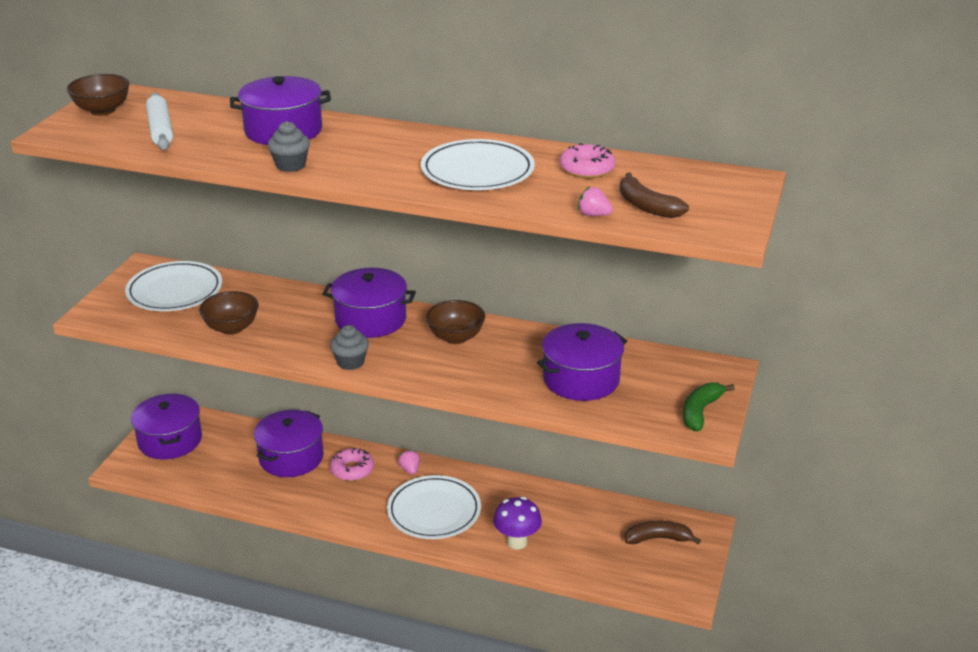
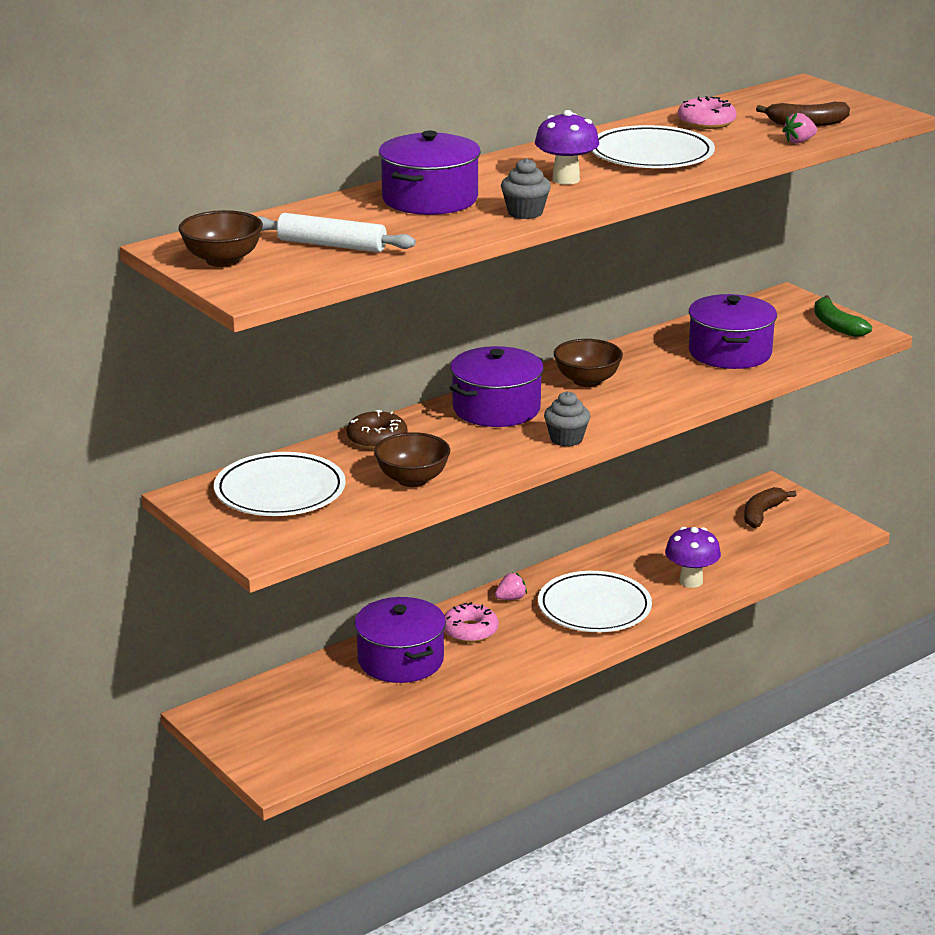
camera: 55 degrees left, 5 degrees down
(170, 440) = (262, 729): purple pot -> none
(279, 295) = (377, 439): none -> brown donut
(379, 159) = (566, 179): none -> purple mushroom
(410, 469) = (511, 598): pink strawberry -> pink strawberry turned 135 degrees clockwise

